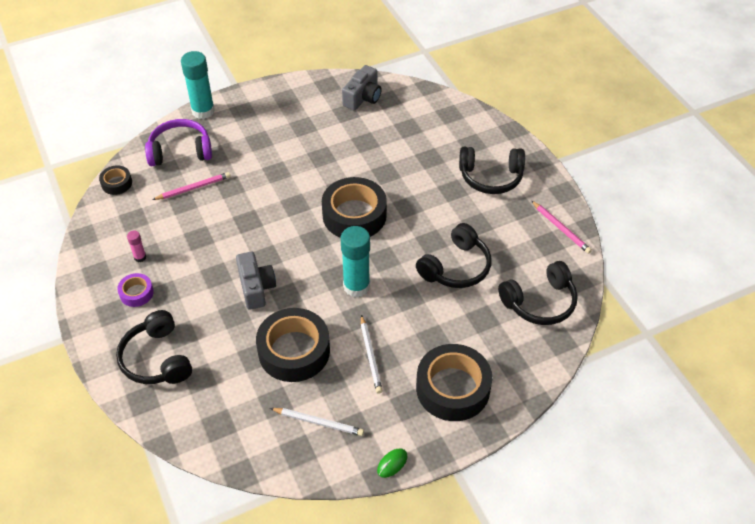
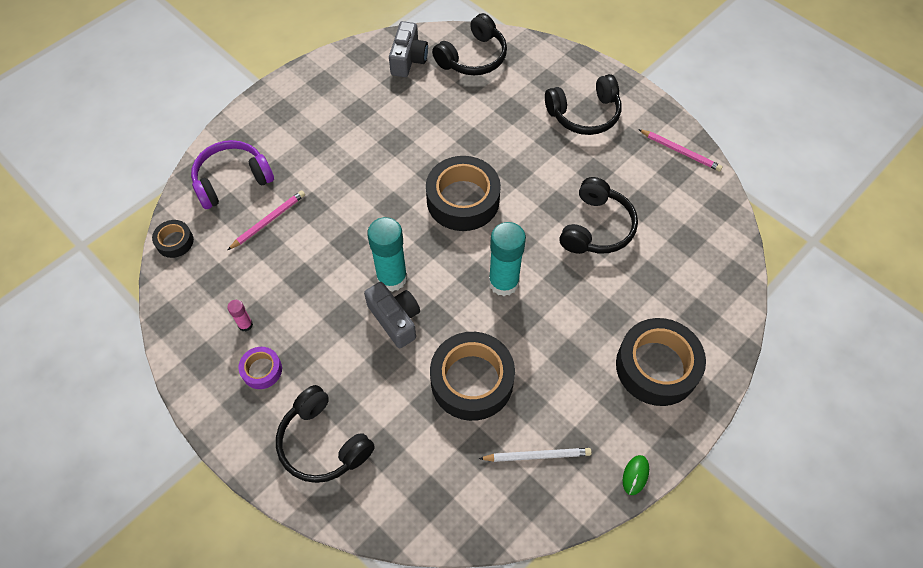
camera: 20 degrees left, 10 degrees up
(203, 111) = (236, 124): turquoise glue stick -> turquoise glue stick (392, 278)
(371, 356) = (556, 358): white pencil -> none
(540, 302) = (698, 240): black headphones -> black headphones (473, 57)

